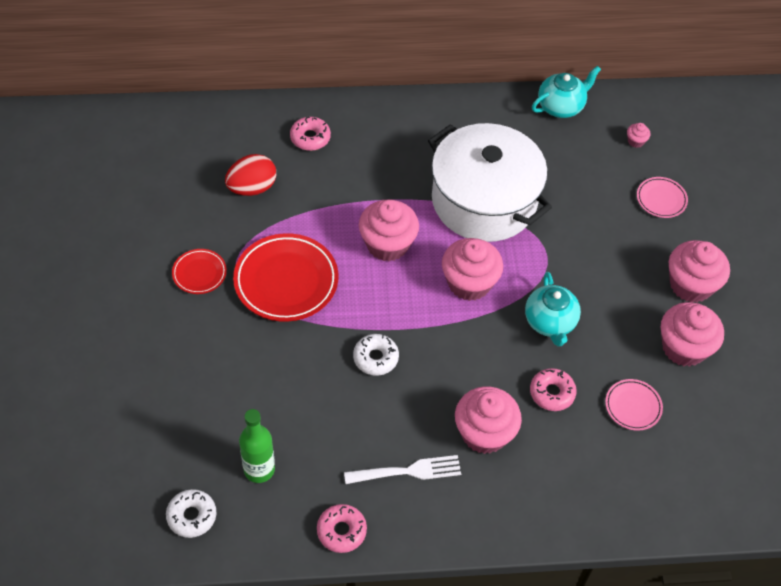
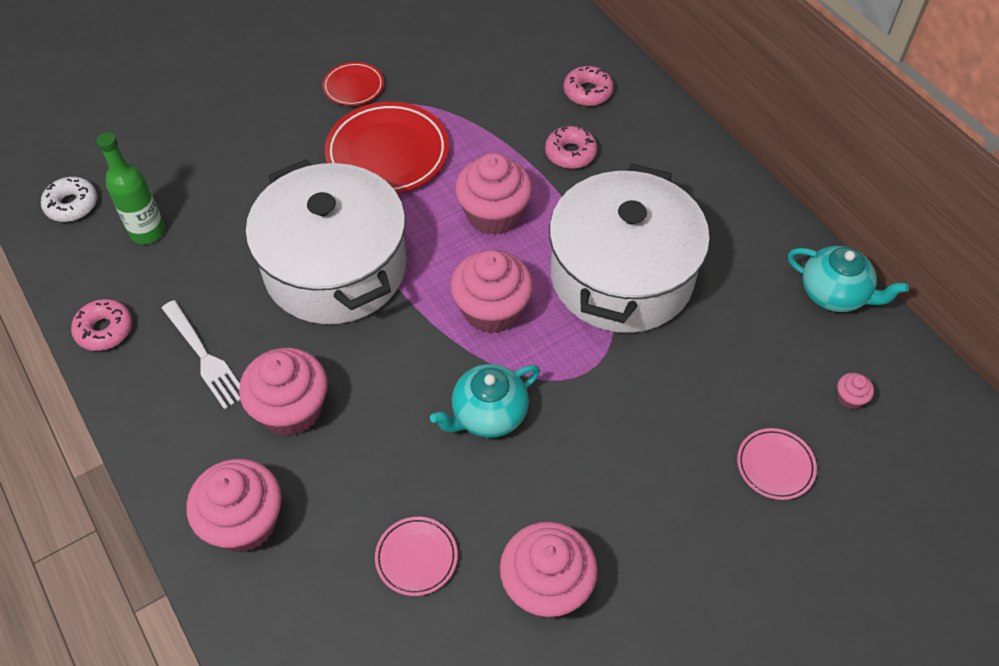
camera: 65 degrees right, 0 degrees up
(252, 188) = (486, 77): red egg -> none
(375, 358) = (335, 268): white donut -> white pot
(552, 393) = (385, 457): pink donut -> pink donut (570, 153)
(690, 285) = (656, 557): pink cupcake -> pink cupcake (244, 522)

